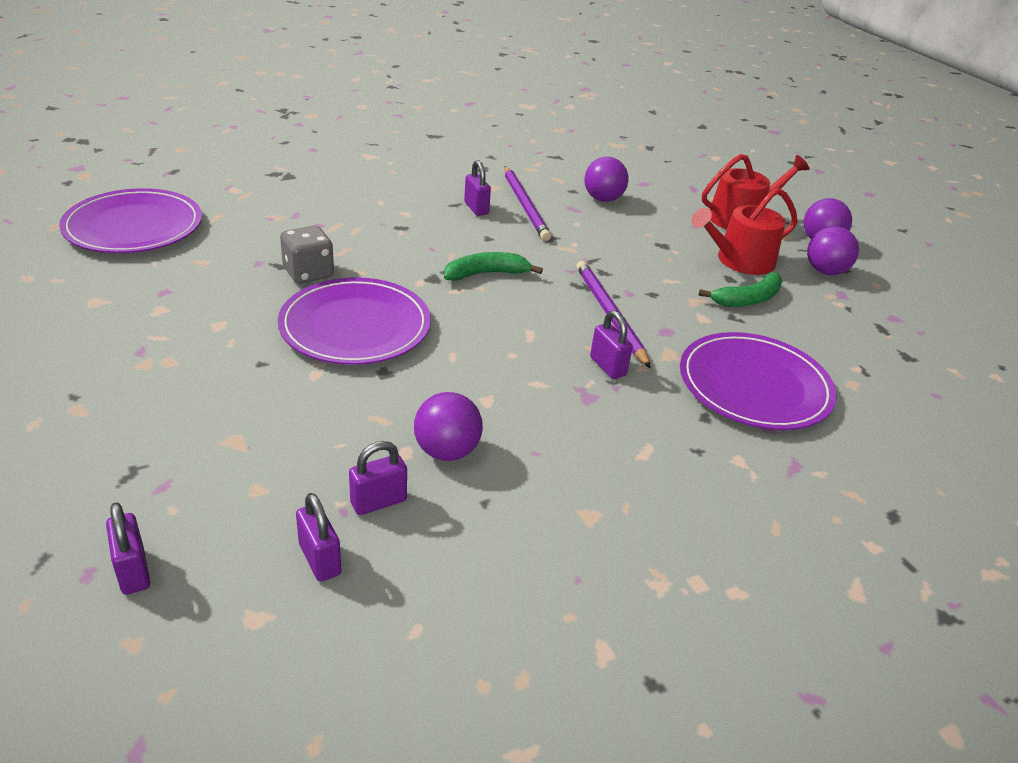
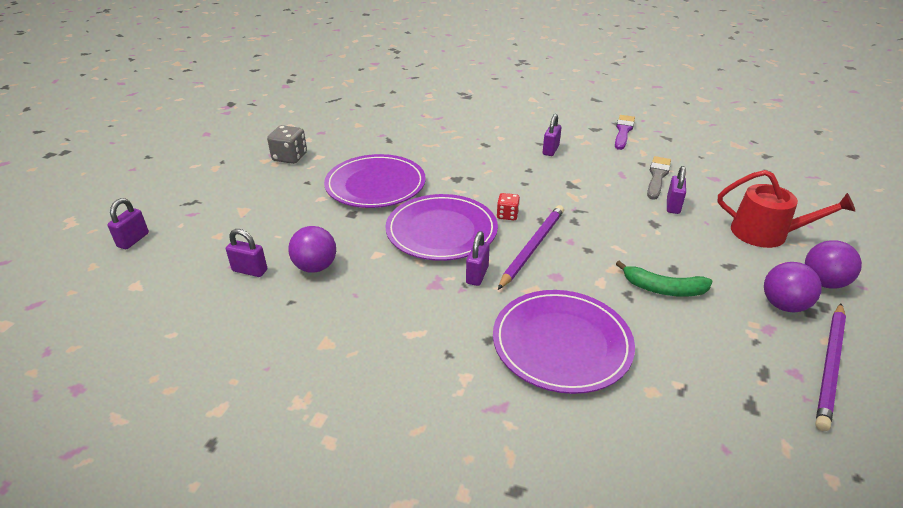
camera: 50 degrees right, 0 degrees up
(134, 227) = (355, 98): purple plate -> purple plate (441, 231)
(308, 273) = (396, 149): grey dice -> grey dice (290, 157)
(320, 559) = (190, 279): purple padlock -> purple padlock (673, 206)
(486, 274) = (492, 189): green banana -> none
(510, 163) = (623, 131): none -> purple brush
(525, 205) = (588, 160): purple pencil -> purple pencil (830, 366)
(541, 294) = (507, 215): none -> red dice
(603, 199) = (657, 176): purple ball -> grey brush
(739, 261) = (706, 261): red watering can -> none

